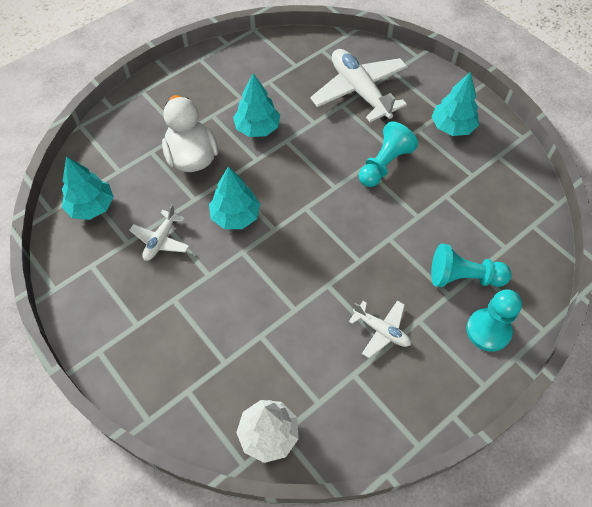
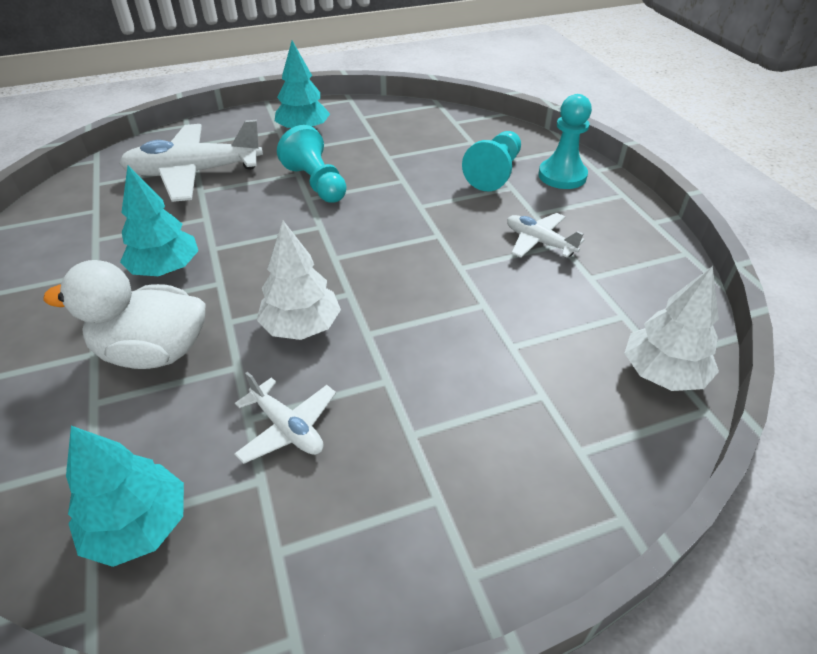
camera: 70 degrees left, 15 degrees down
(235, 216) = (302, 326): turquoise tree -> white tree
(381, 330) = (539, 242): white plane -> white plane turned 105 degrees counterclockwise

